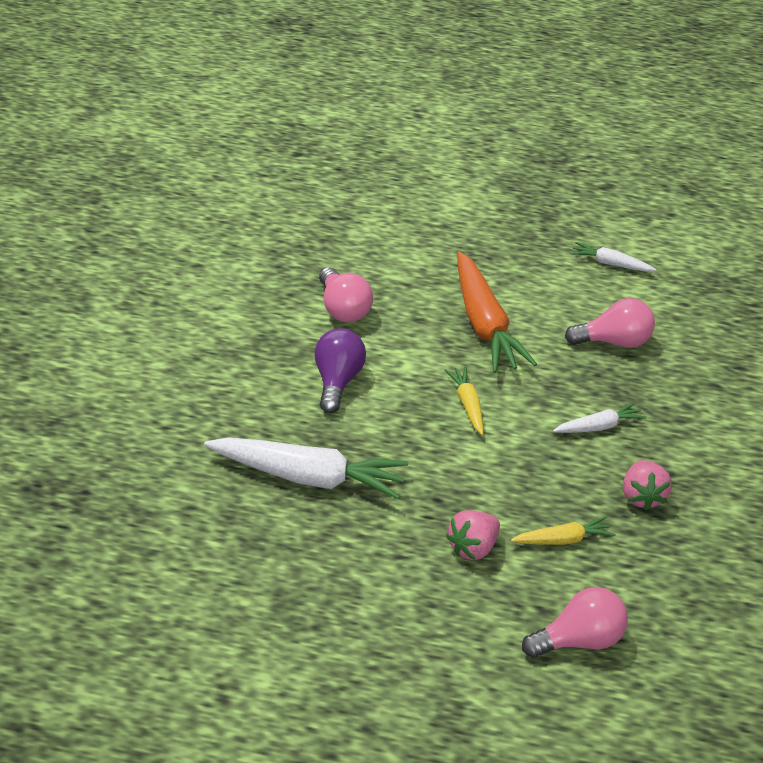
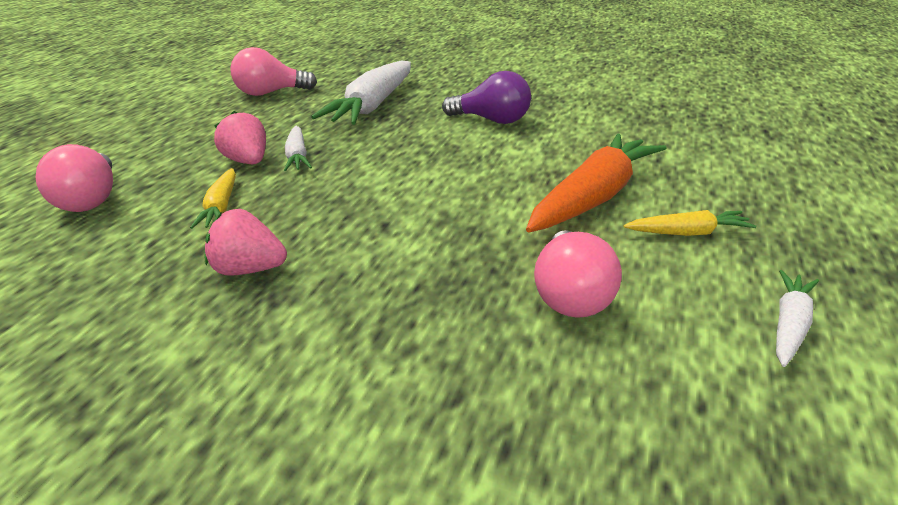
camera: 100 degrees right, 10 degrees down
(343, 309) = (602, 127): pink light bulb -> pink light bulb (270, 93)
(467, 405) = (447, 175): yellow carrot -> yellow carrot (688, 233)
(484, 324) = (593, 197): orange carrot -> orange carrot turned 135 degrees clockwise
(598, 426) = (387, 255): white carrot -> white carrot (297, 156)

